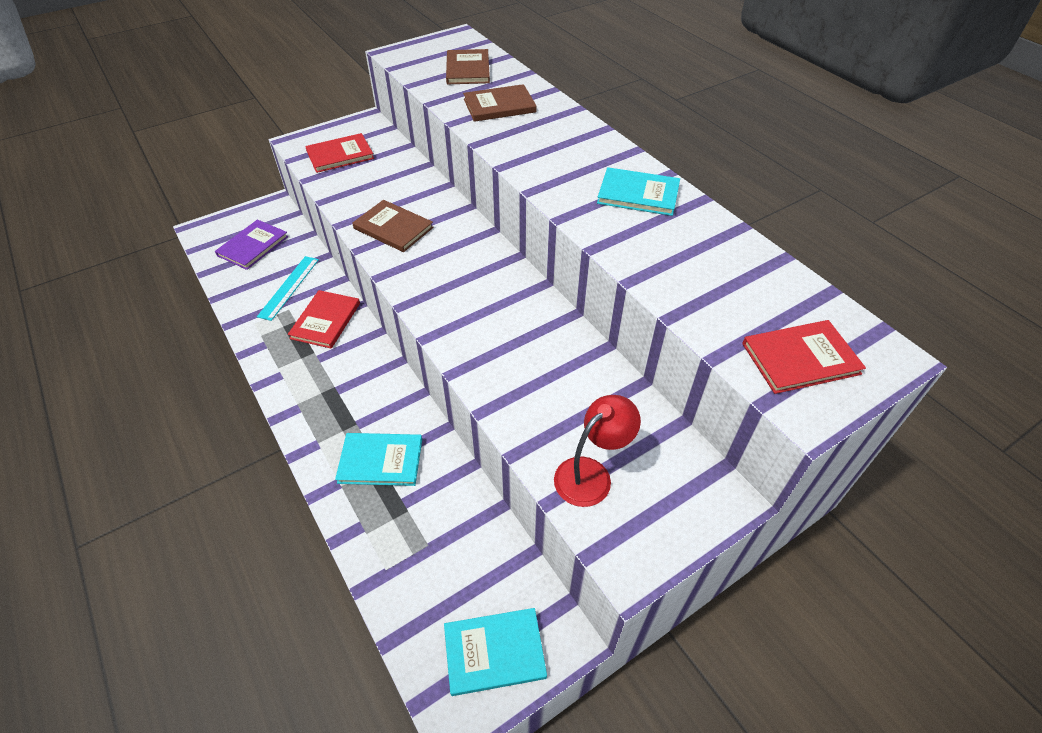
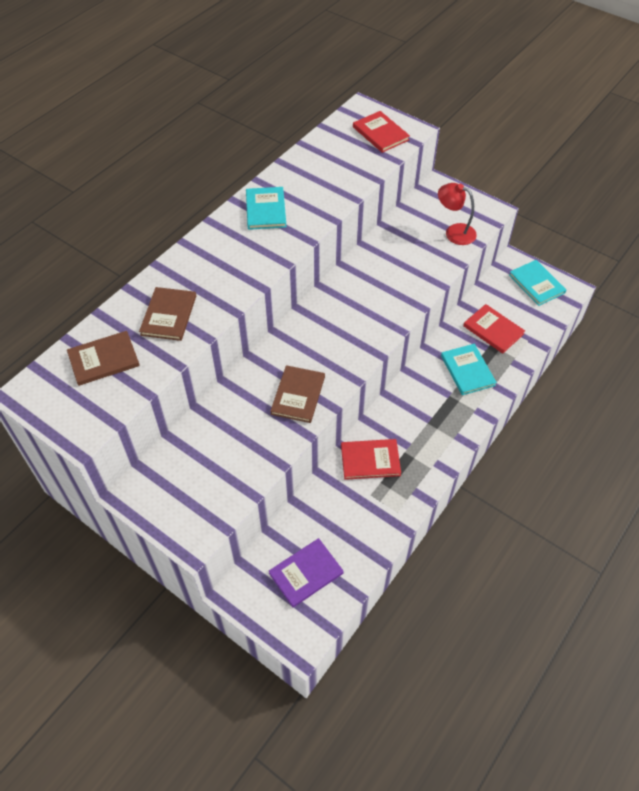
camera: 110 degrees left, 5 degrees up
(253, 246) = (306, 573): purple book -> purple book turned 45 degrees counterclockwise
(289, 287) = (346, 508): turquoise ruler -> none
(340, 155) = (204, 487): red book -> red book (493, 330)
(499, 106) = (168, 315): brown book -> brown book turned 45 degrees clockwise

